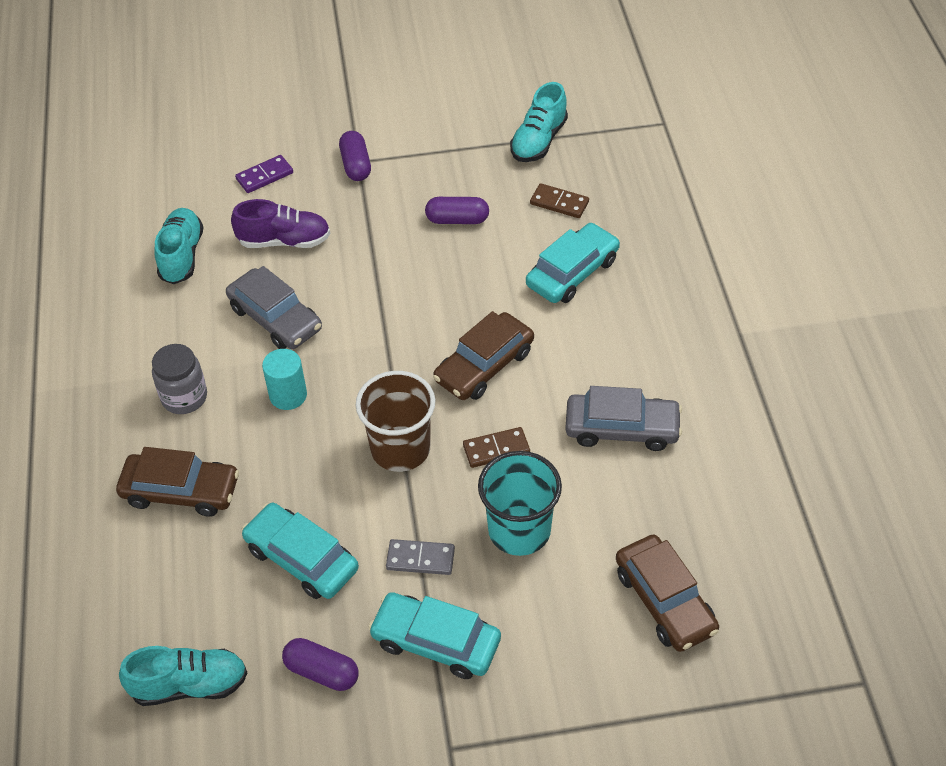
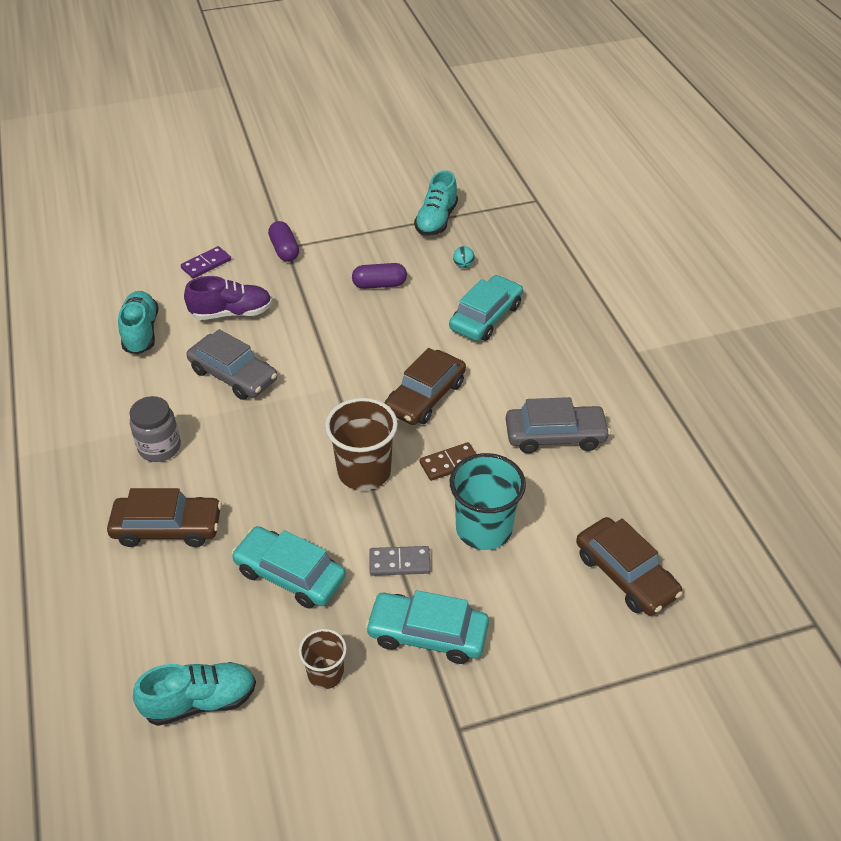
camera: 10 degrees left, 5 degrees down
(288, 395) = (255, 437): turquoise cylinder -> none
(322, 672) = (325, 673): purple capsule -> brown cup
(559, 203) = (463, 265): brown domino -> turquoise ball

